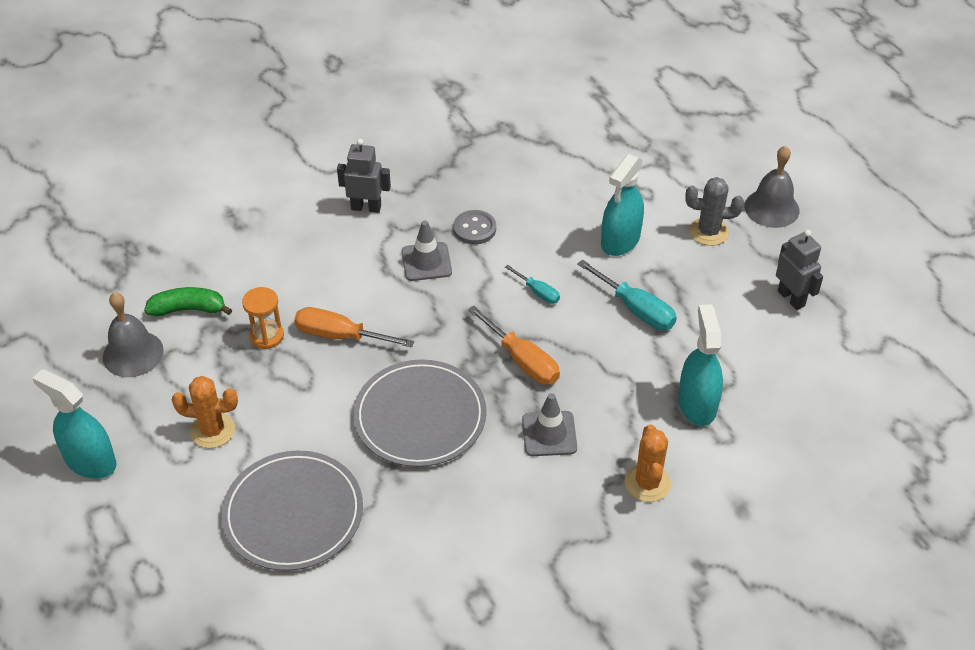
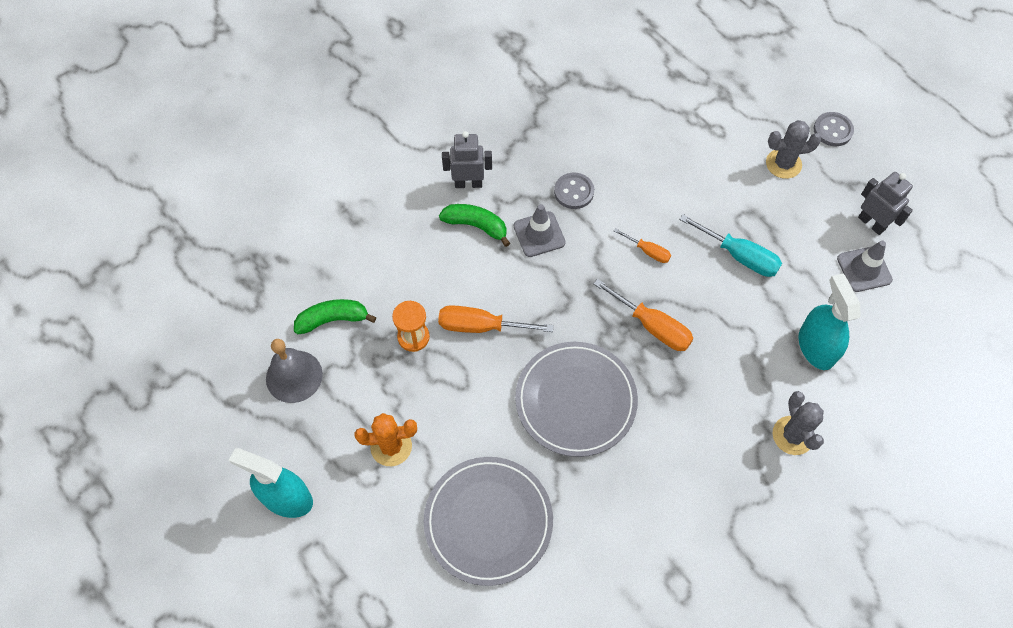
camera: 10 degrees left, 15 degrees up
(362, 246) = (476, 226): none -> green banana
(538, 292) = (648, 251): turquoise screwdriver -> orange screwdriver
(549, 434) = (695, 399): grey traffic cone -> grey traffic cone (864, 269)
(620, 240) = (708, 185): turquoise spray bottle -> none
(647, 483) = (793, 435): orange cactus -> grey cactus
(771, 208) = (832, 130): grey bell -> grey button

